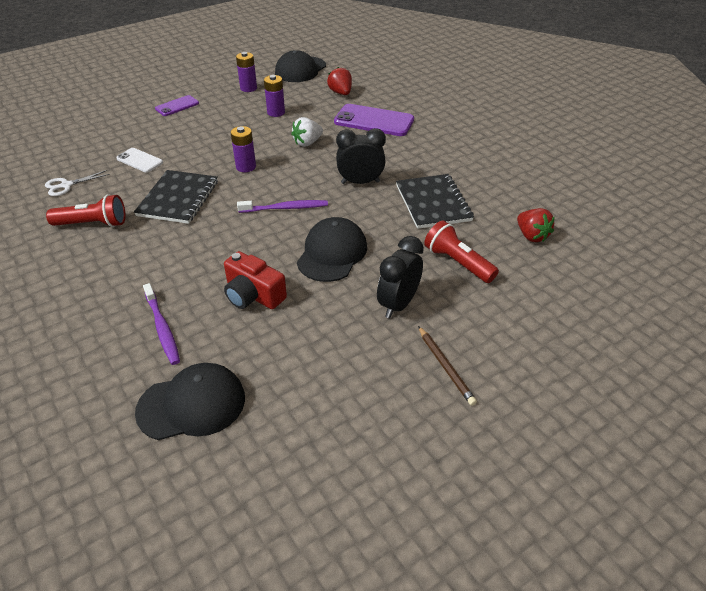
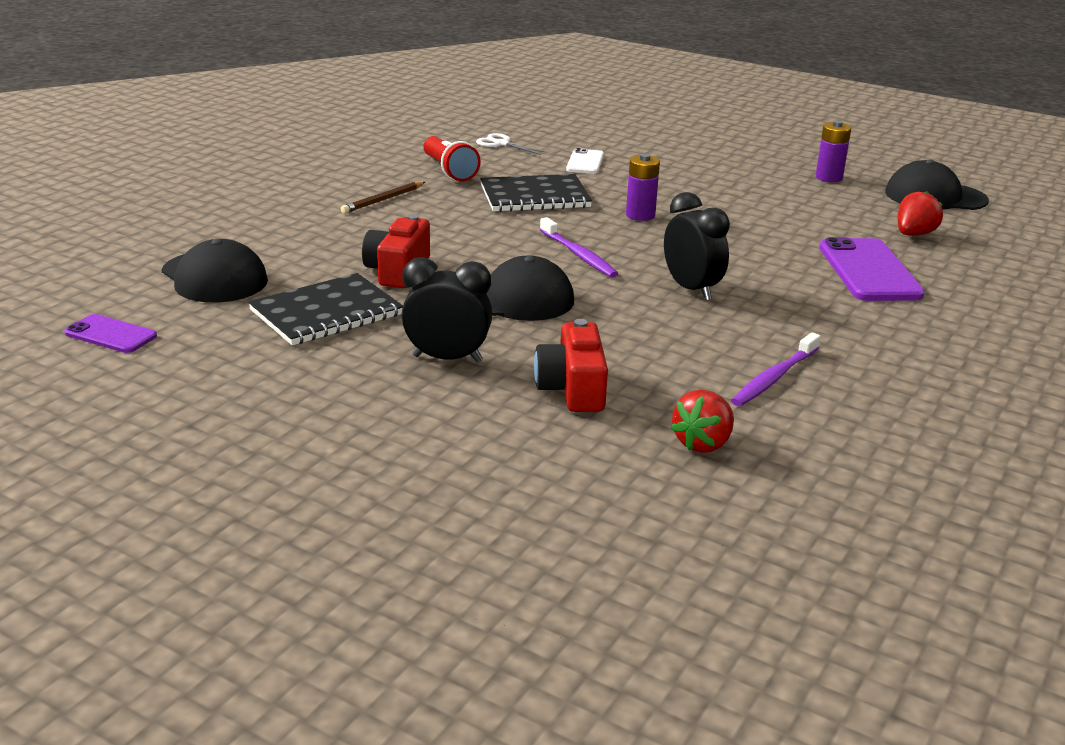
camera: 65 degrees right, 15 degrees down
(162, 328) = (312, 240): purple toothbrush -> purple toothbrush (774, 378)
(177, 106) = (724, 152): purple phone -> purple phone (111, 335)
(276, 112) = (792, 205): purple battery -> none
(307, 143) = (744, 239): white strawberry -> none
(433, 203) = (701, 349): black notebook -> black notebook (326, 312)
(445, 367) = (349, 408): brown pencil -> brown pencil (383, 200)
(457, 263) = (573, 388): red flashlight -> red camera

